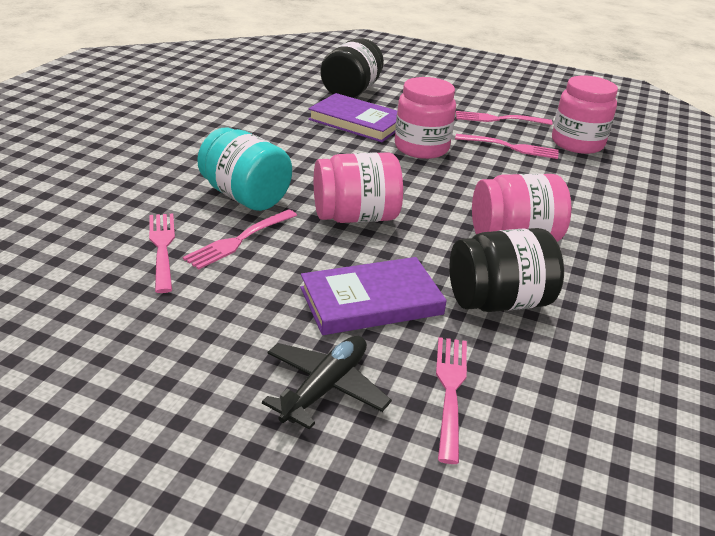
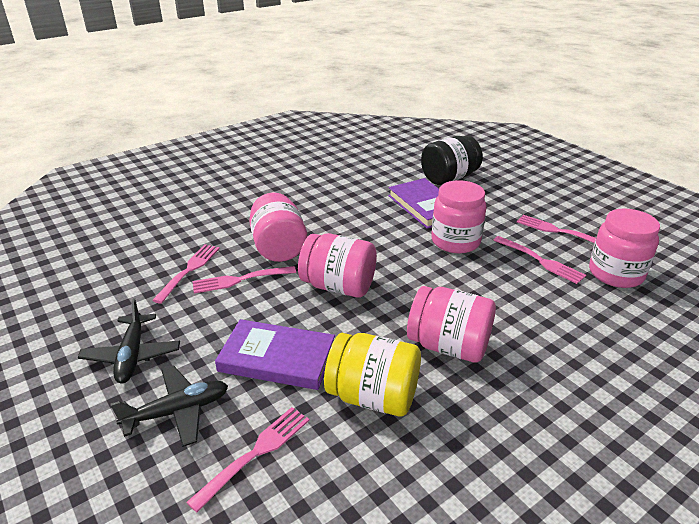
camera: 35 degrees right, 0 degrees up
(200, 356) = (132, 355): none -> black plane
(245, 196) = (278, 247): turquoise jar -> pink jar
(498, 301) = (373, 396): black jar -> yellow jar

